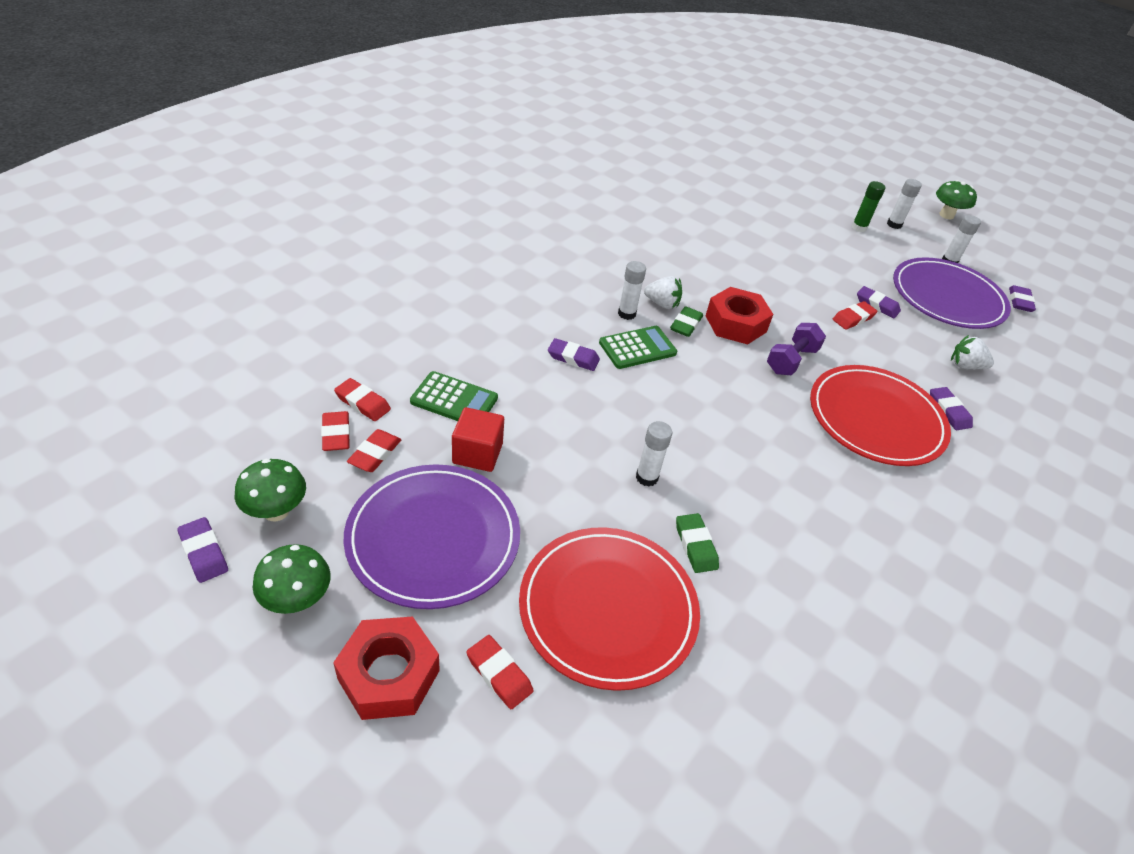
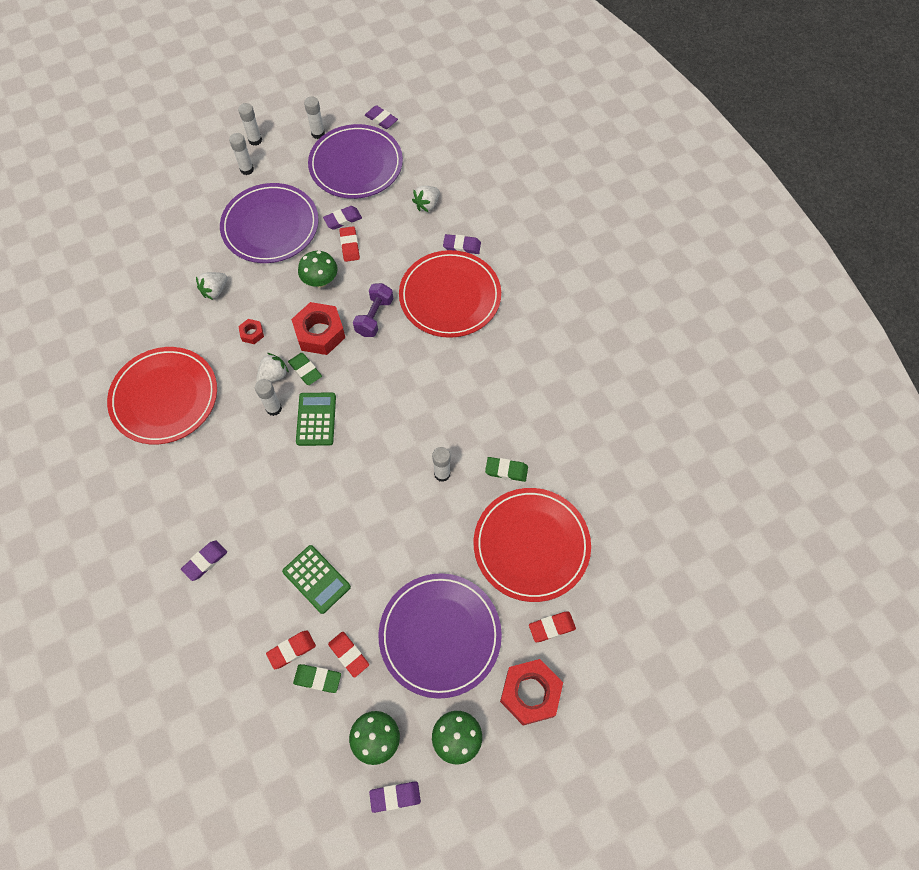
camera: 60 degrees left, 20 degrees up
(336, 434) = (317, 679): red eraser -> green eraser
(454, 400) = (316, 579): green calculator -> green calculator turned 90 degrees clockwise
(477, 453) = (377, 580): red cube -> none
(573, 358) = (307, 472): purple eraser -> purple eraser (205, 561)
(586, 241) = (164, 397): none -> red plate
(694, 277) = (252, 333): none -> red nut
(717, 242) = (215, 291): none -> white strawberry
(791, 360) = (374, 317): purple dumbbell -> purple dumbbell turned 45 degrees clockwise
(817, 258) = (270, 226): none -> purple plate
(859, 228) = (247, 169): green glue stick -> white glue stick
(946, 215) = (261, 92): green mushroom -> green mushroom (320, 281)

